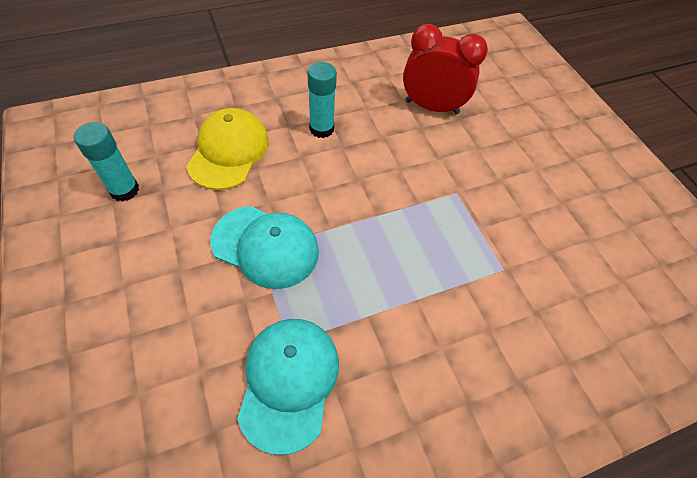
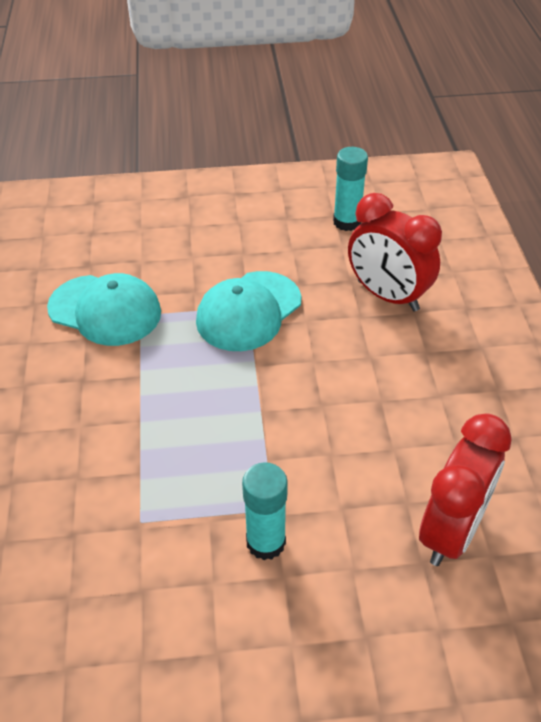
camera: 110 degrees right, 10 degrees down
(229, 151) = (387, 296): yellow cap -> red clock
(321, 129) = (416, 384): turquoise glue stick -> turquoise glue stick (266, 542)

